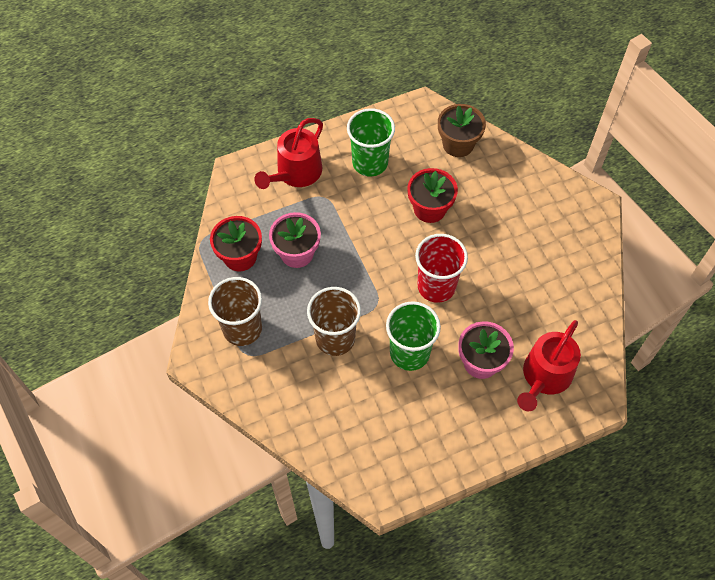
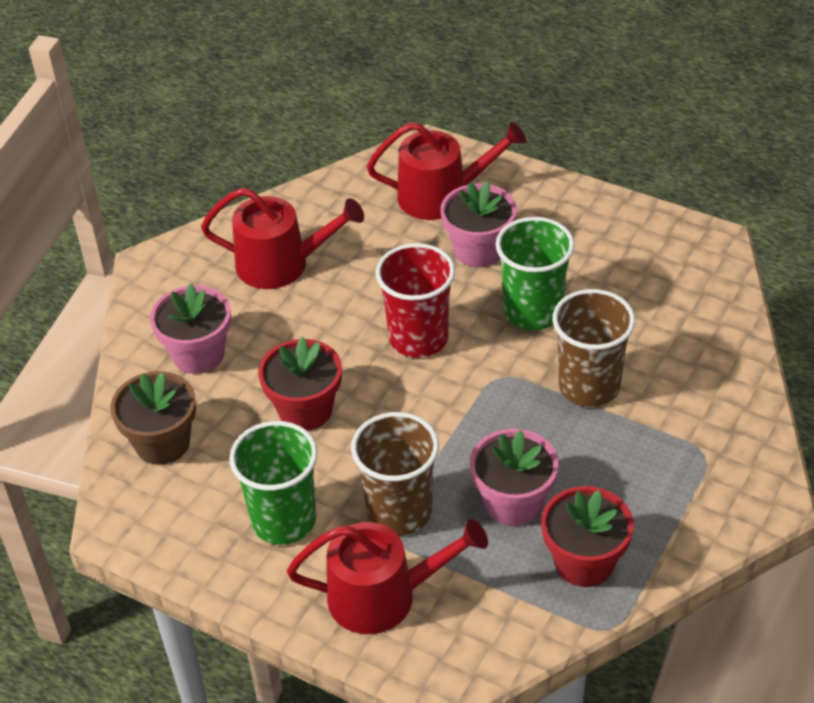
camera: 125 degrees left, 15 degrees down
(242, 329) = (679, 483): brown cup -> brown cup (399, 511)
(507, 188) = (198, 354): none -> pink flower pot
(548, 261) = (281, 264): none -> red watering can

